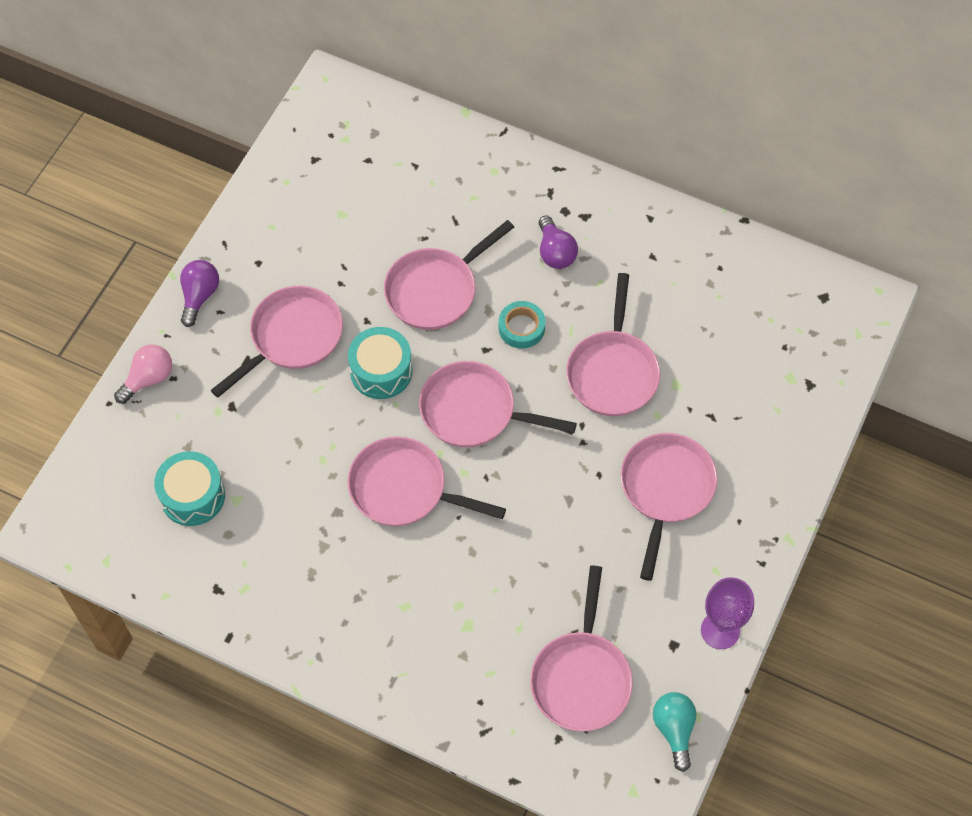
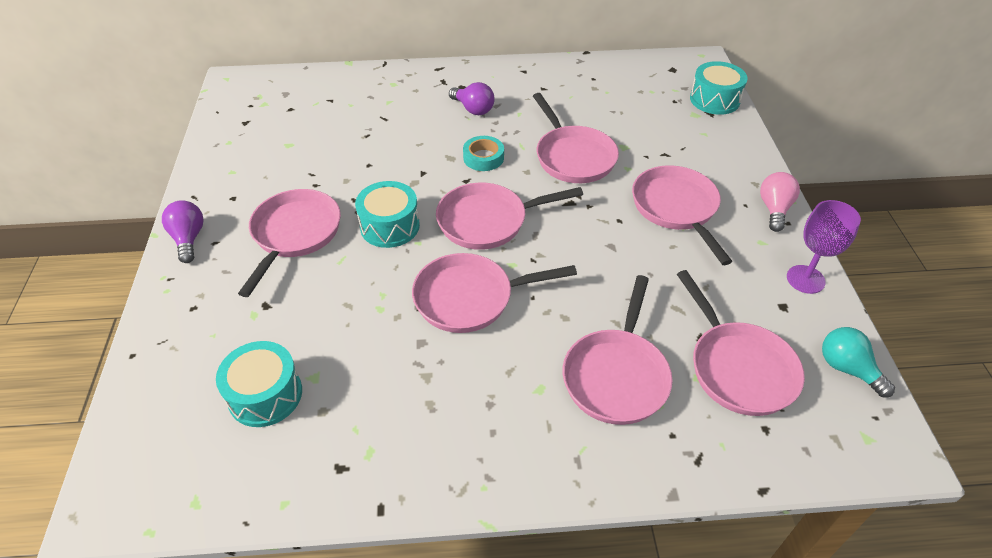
camera: 30 degrees left, 15 degrees down
(148, 379) = (166, 318): pink light bulb -> pink light bulb (774, 209)
(435, 290) = (398, 161): pink pan -> pink pan (616, 375)
(832, 367) = (714, 100): none -> turquoise drum

